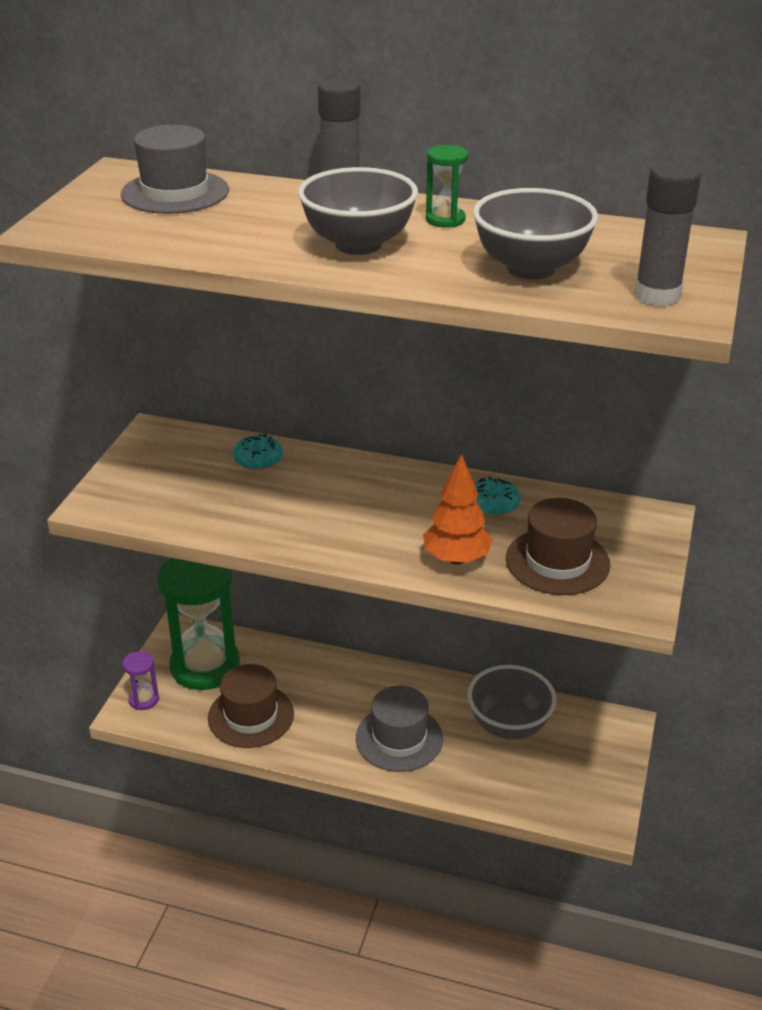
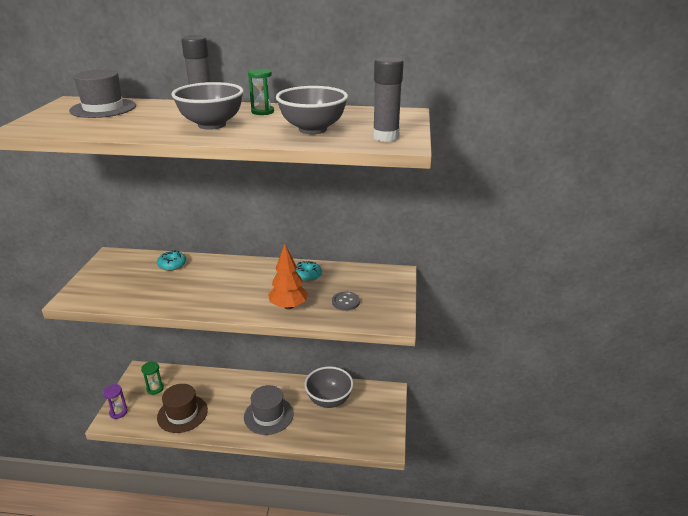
camera: 10 degrees left, 5 degrees down
(205, 666) = (155, 388): green hourglass -> green hourglass, size x0.42
(557, 561) = (345, 302): brown hat -> grey button

